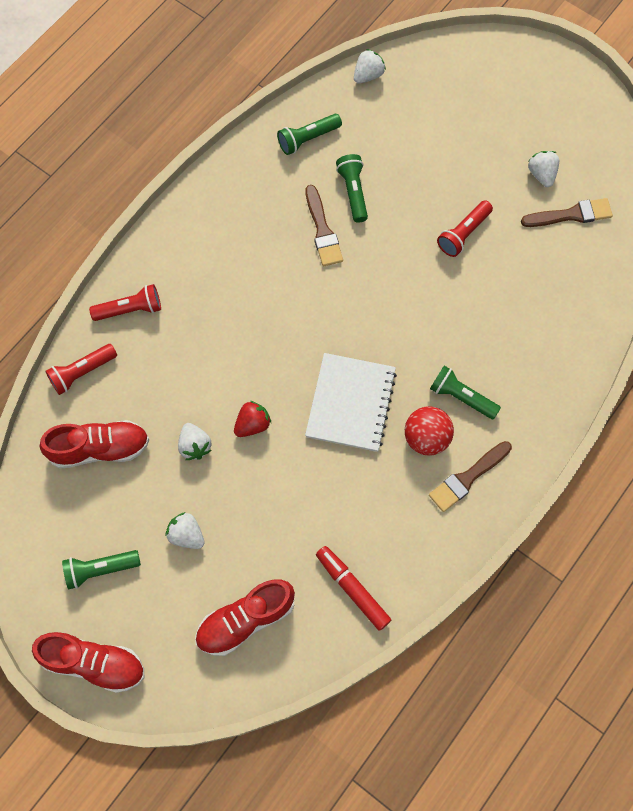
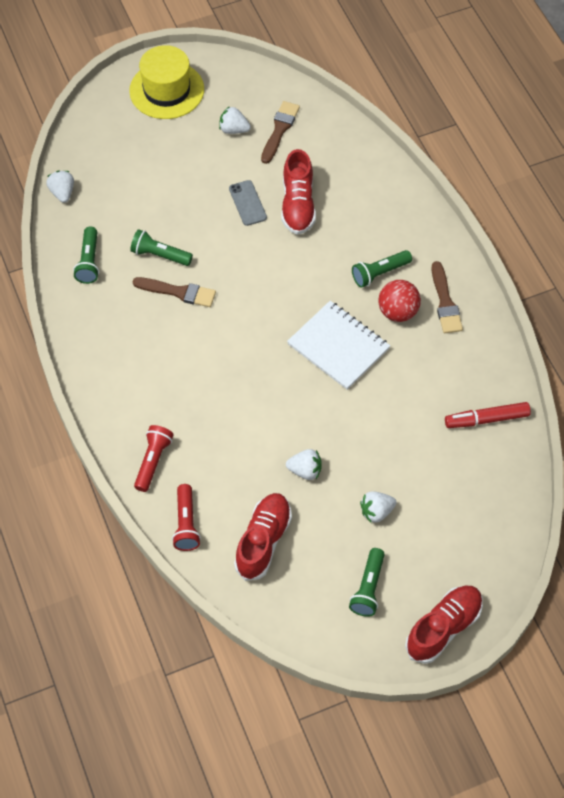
camera: 60 degrees left, 10 degrees down
(245, 620) = (469, 503): red shoe -> red shoe (298, 205)
(252, 424) = (313, 421): red strawberry -> none
(463, 234) = (247, 203): red flashlight -> grey phone
(546, 92) = (167, 90): none -> yellow hat

